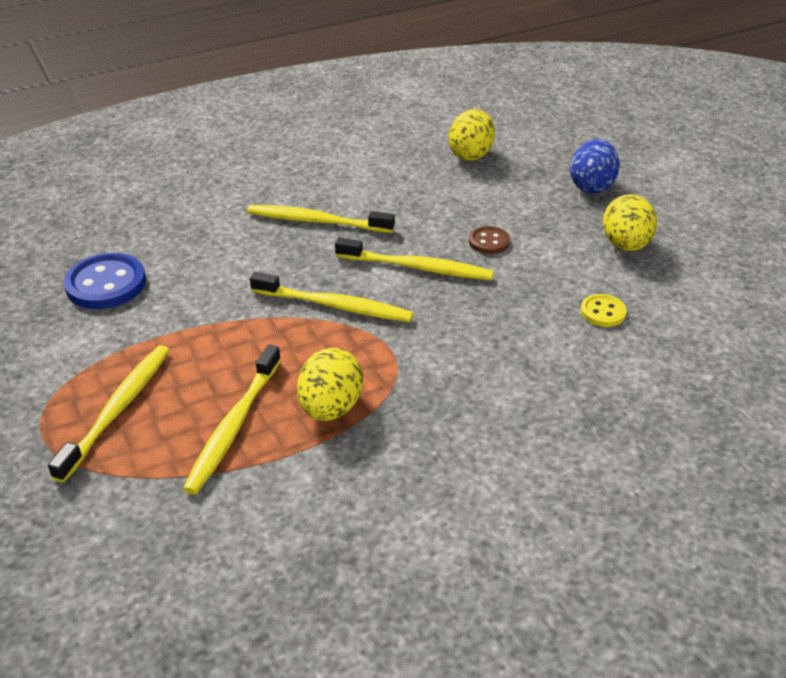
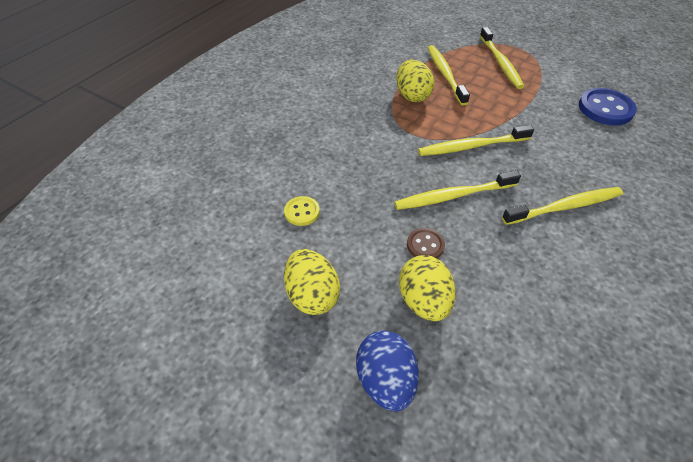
camera: 150 degrees right, 10 degrees up
(470, 154) = (545, 375): yellow egg -> yellow egg (423, 301)

